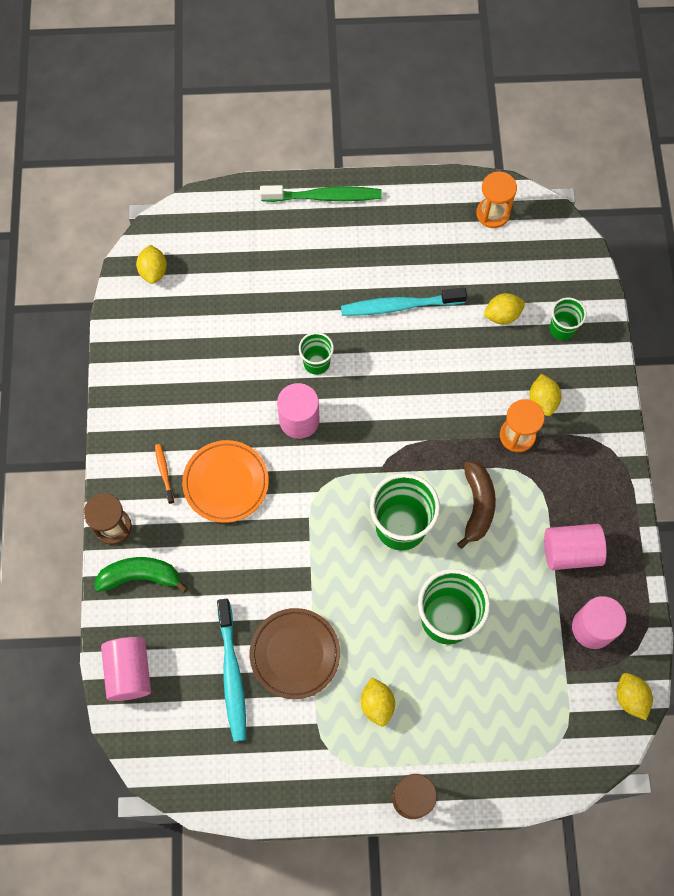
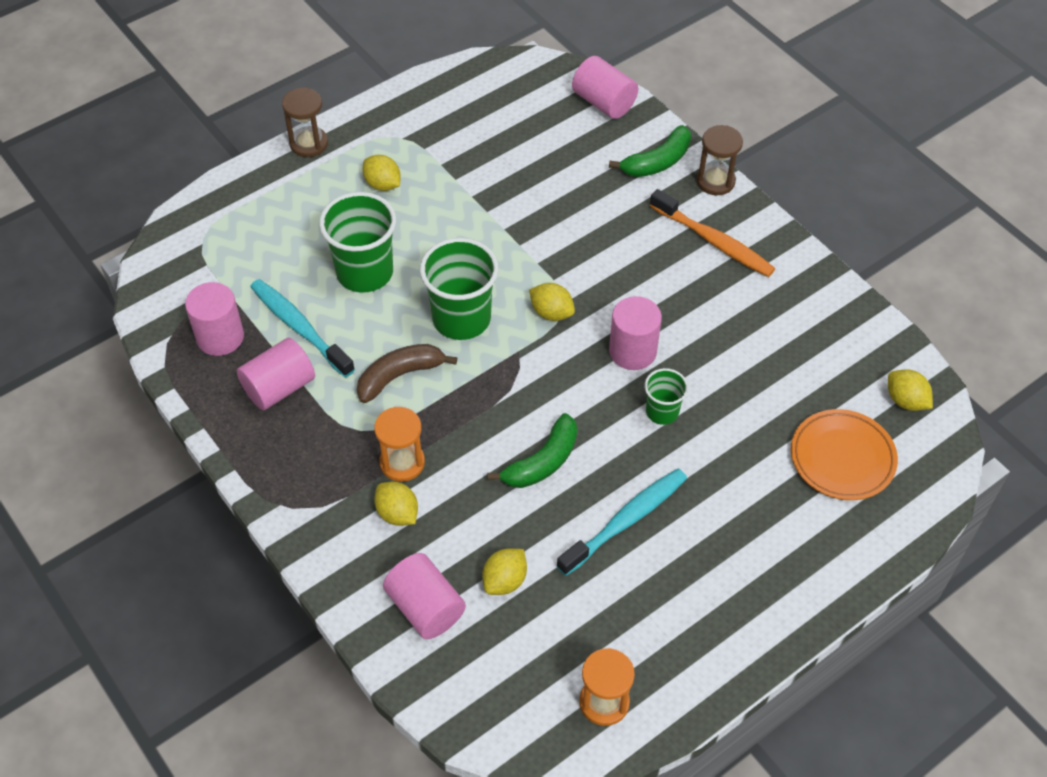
camera: 145 degrees right, 15 degrees down
(164, 472) = (714, 241): orange toothbrush -> orange toothbrush, size x2.05
(226, 483) = (652, 264): orange plate -> orange plate (842, 458)
(232, 674) = (520, 142): turquoise toothbrush -> turquoise toothbrush (299, 327)
(295, 654) = (480, 180): brown plate -> none
(324, 197) = (813, 594): green toothbrush -> none
(423, 377) = (542, 462): none -> green banana
(477, 505) = (399, 376): brown banana -> brown banana turned 90 degrees clockwise
(562, 329) = (425, 607): green cup -> pink cylinder
(630, 698) = (153, 302): yellow lemon -> yellow lemon (551, 312)

